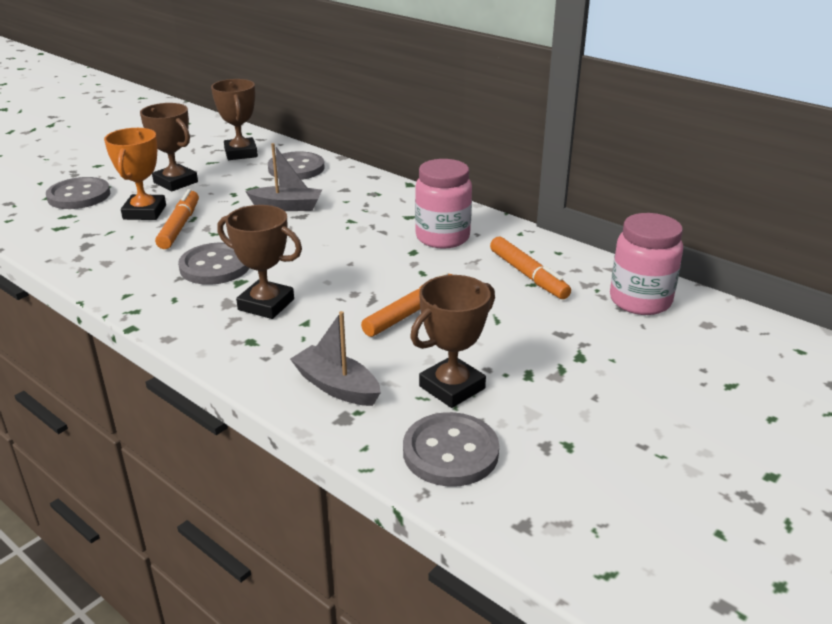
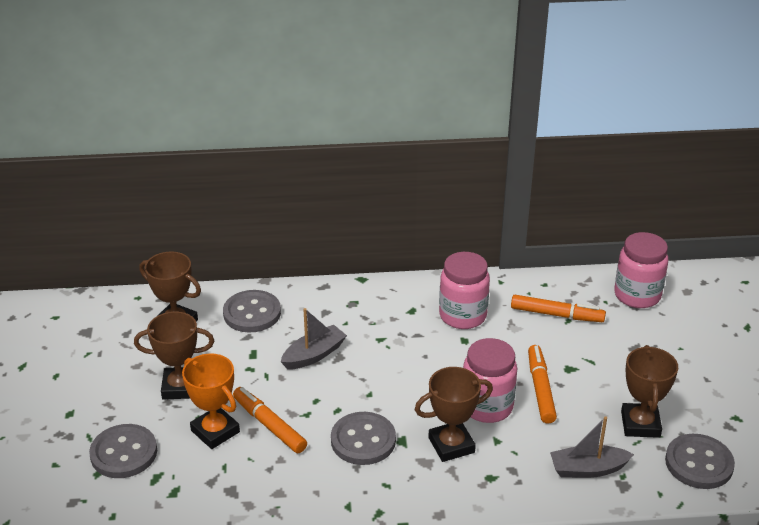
camera: 45 degrees left, 5 degrees up
(343, 298) = (487, 406): none -> pink jar

